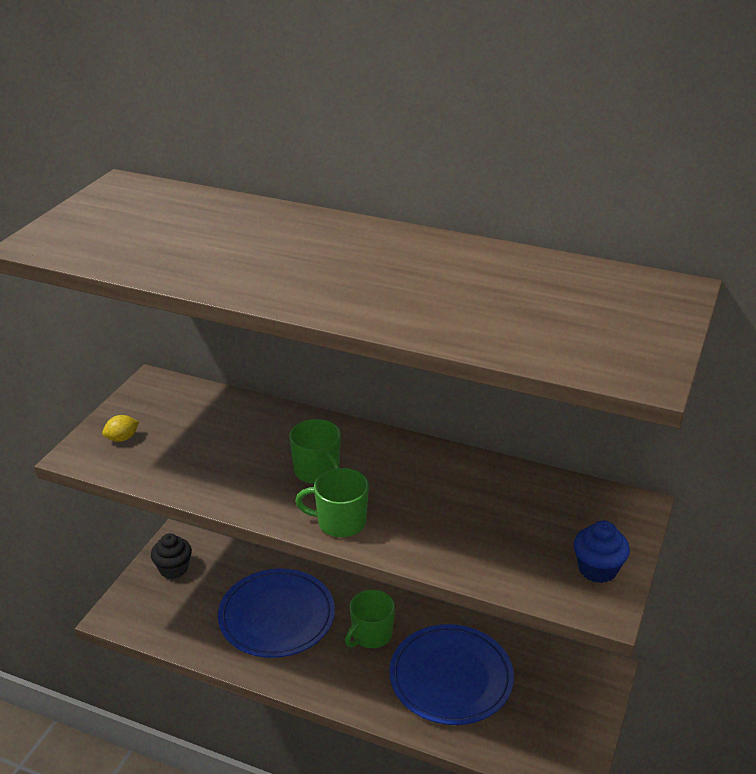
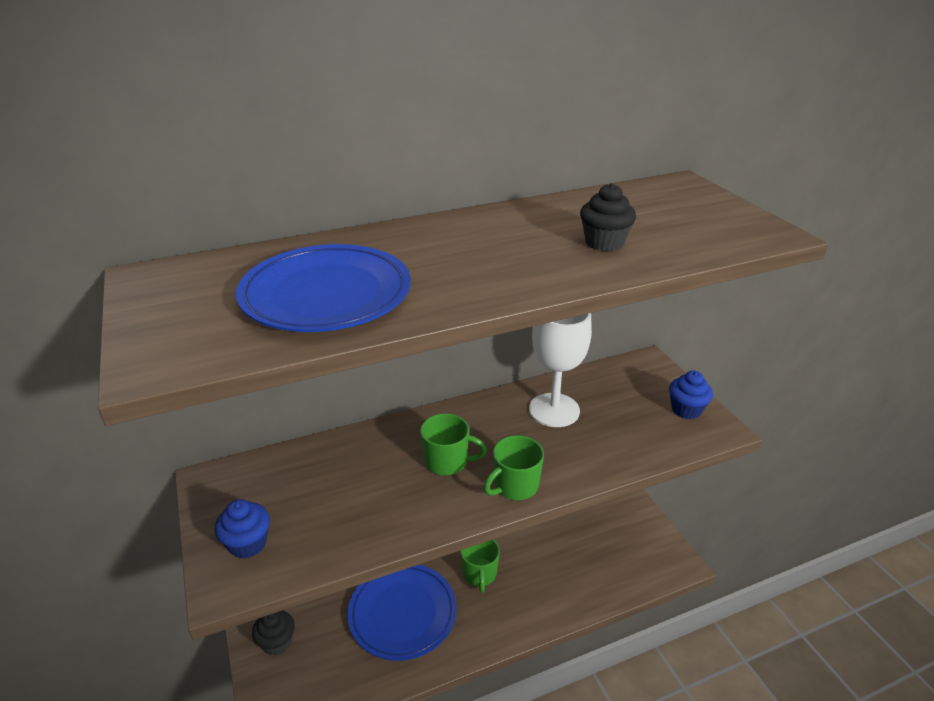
camera: 45 degrees left, 0 degrees up
(122, 438) = (248, 543): yellow lemon -> blue cupcake
(451, 678) = (557, 562): blue plate -> blue plate (326, 294)
(459, 304) = (604, 243): none -> black cupcake
(466, 489) = (554, 410): none -> white goblet

